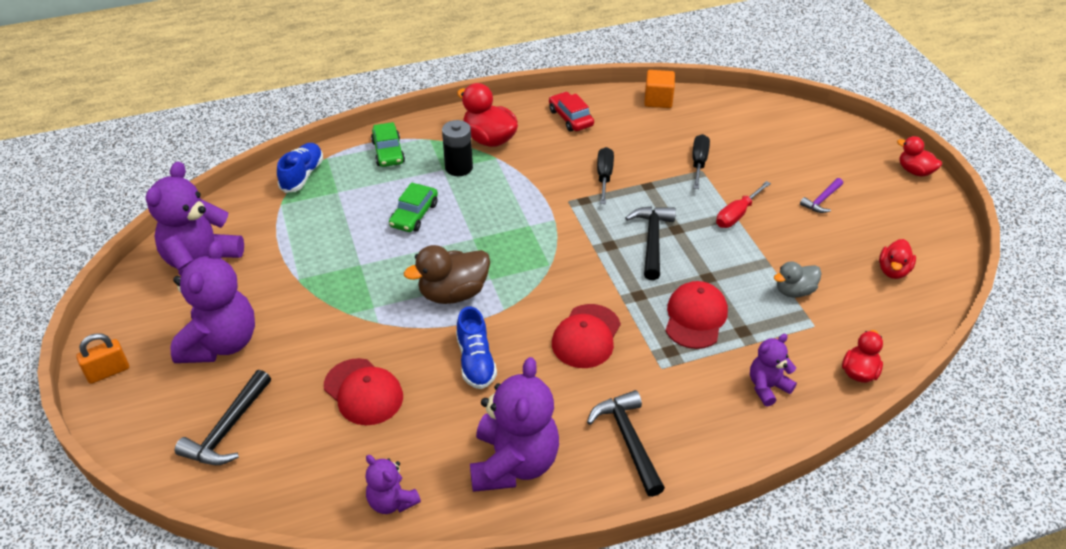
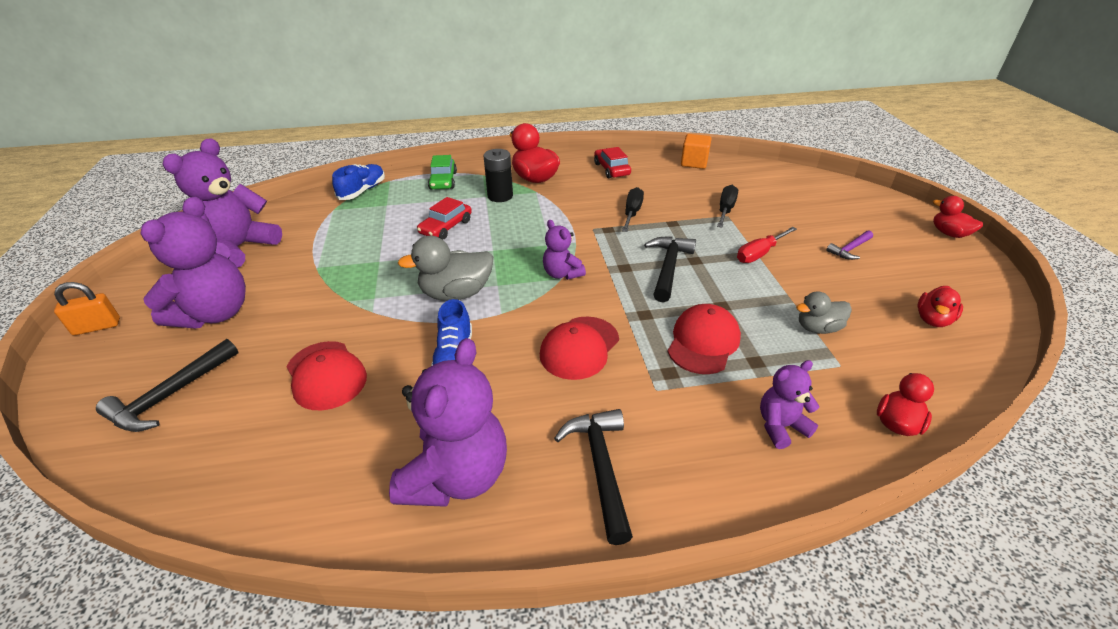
camera: 10 degrees right, 5 degrees down
(392, 501) = (298, 502): purple teddy bear -> purple teddy bear (562, 274)
(414, 215) = (446, 227): green car -> red car
(453, 293) = (456, 293): brown duck -> grey duck

